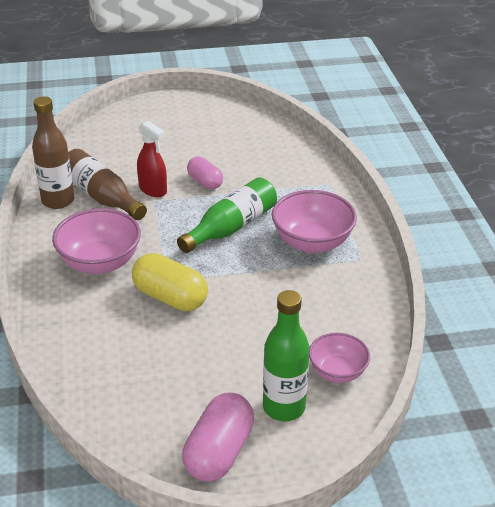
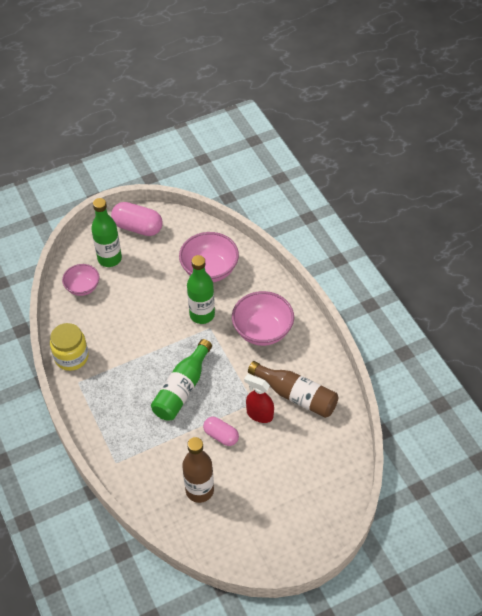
camera: 165 degrees right, 15 degrees up
(58, 201) = (327, 382): brown bottle -> brown bottle (199, 490)
(170, 297) = (202, 315): yellow capsule -> green bottle
(219, 452) = (138, 227): pink capsule -> pink capsule turned 75 degrees counterclockwise
(312, 242) = (117, 389): pink bowl -> pink bowl (209, 270)
(367, 286) = (71, 357): none -> yellow jar

